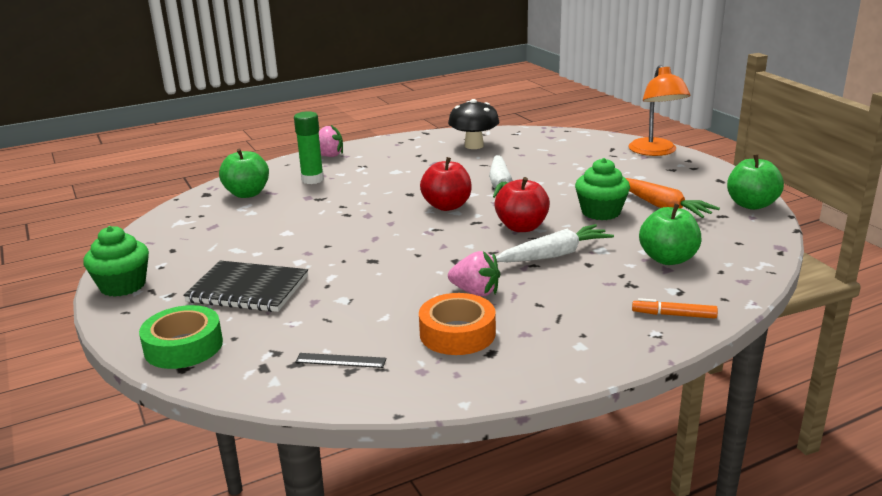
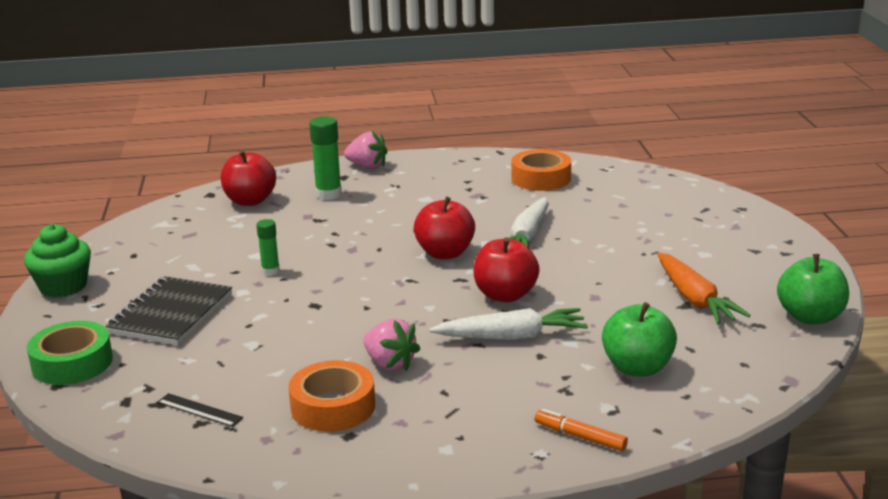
camera: 20 degrees right, 0 degrees up
(247, 194) = (250, 201): green apple -> red apple
(248, 289) = (171, 314): black notebook -> black notebook turned 75 degrees clockwise
(311, 242) = (270, 271): none -> green glue stick
(474, 146) = (541, 178): black mushroom -> orange tape
(600, 212) = (613, 293): green cupcake -> none
(655, 152) = (757, 222): orange lamp -> none

